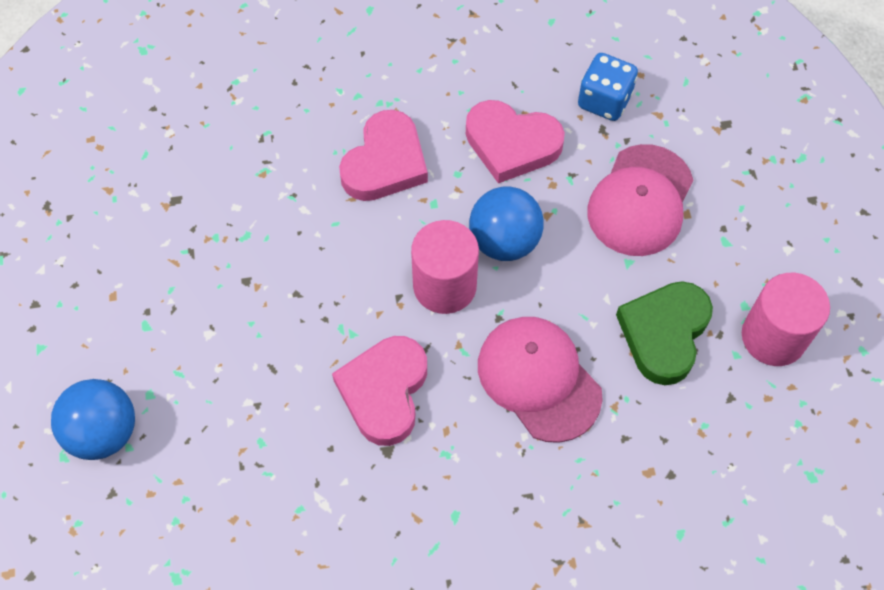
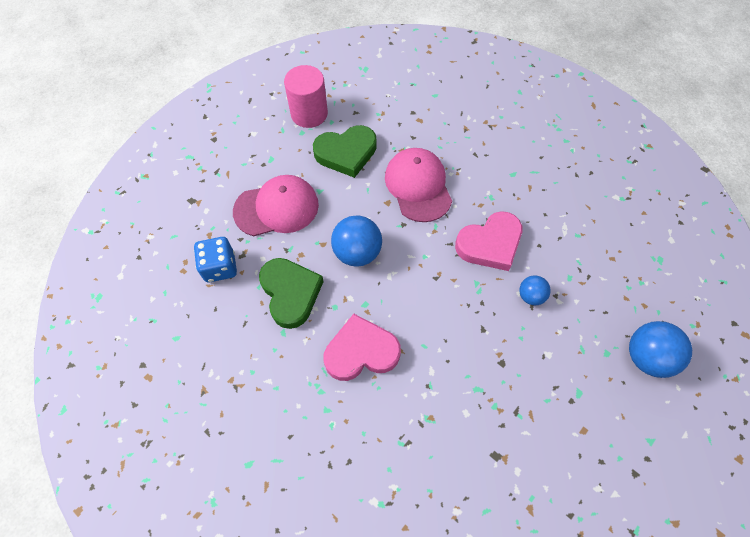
camera: 130 degrees left, 0 degrees up
(283, 377) = (531, 296): none -> blue ball
(444, 286) = (409, 261): pink cylinder -> none
(511, 144) = (290, 293): pink heart -> green heart
(539, 379) = (418, 186): pink cap -> pink cap turned 150 degrees clockwise

